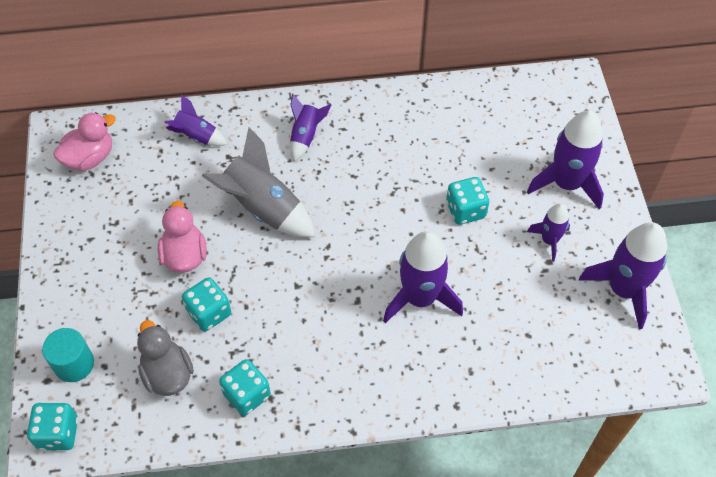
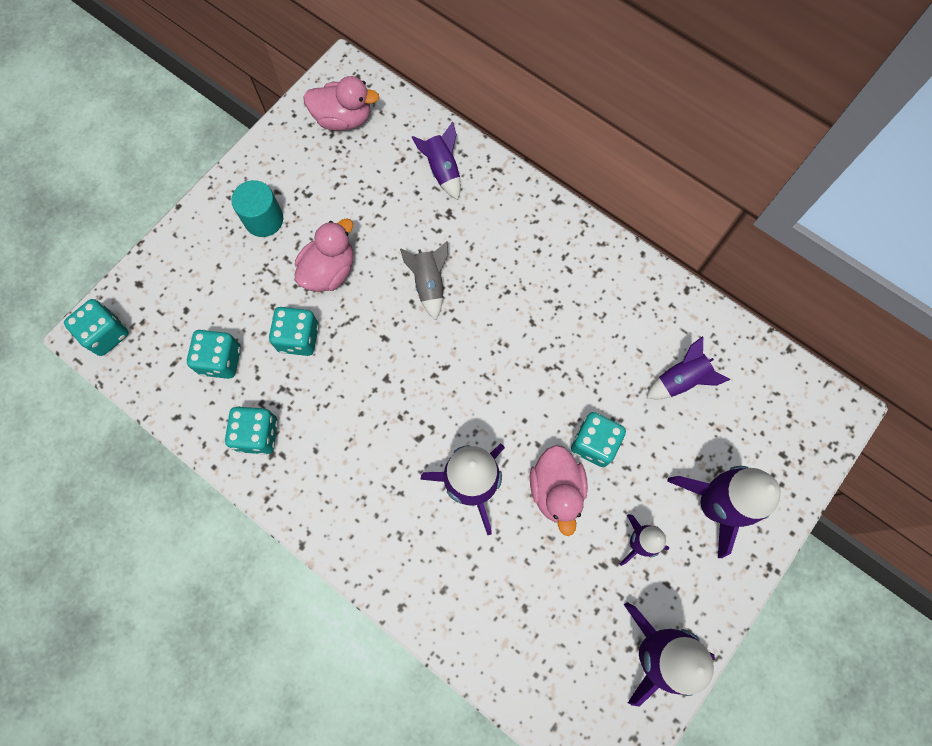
camera: 45 degrees right, 15 degrees up
(74, 364) = (168, 288): turquoise cylinder -> turquoise cylinder (264, 219)
(167, 374) = (221, 360): grey duck -> turquoise dice
(263, 208) = (429, 284): grey rocket -> grey rocket, size x0.56
(305, 136) = (530, 249): purple rocket -> purple rocket (681, 380)
(473, 255) = (556, 490): none -> pink duck

